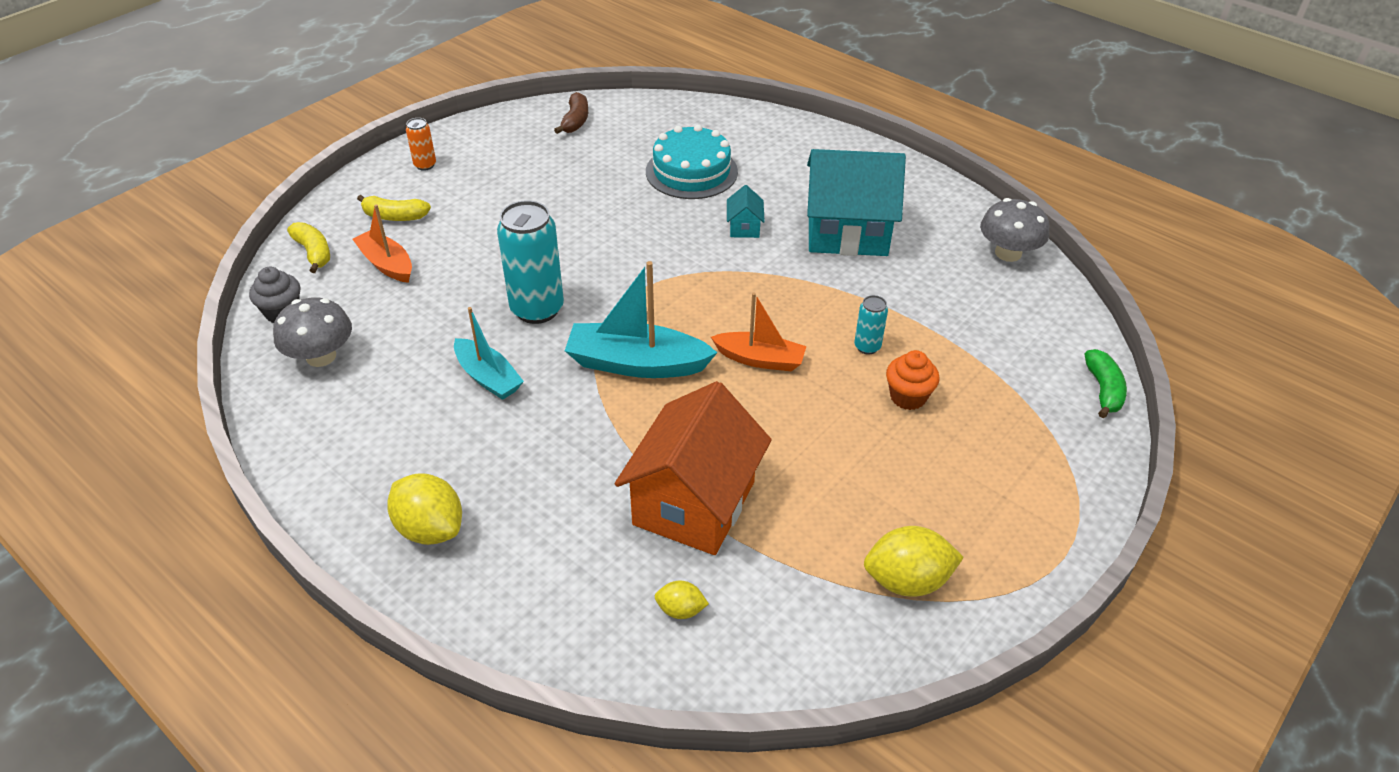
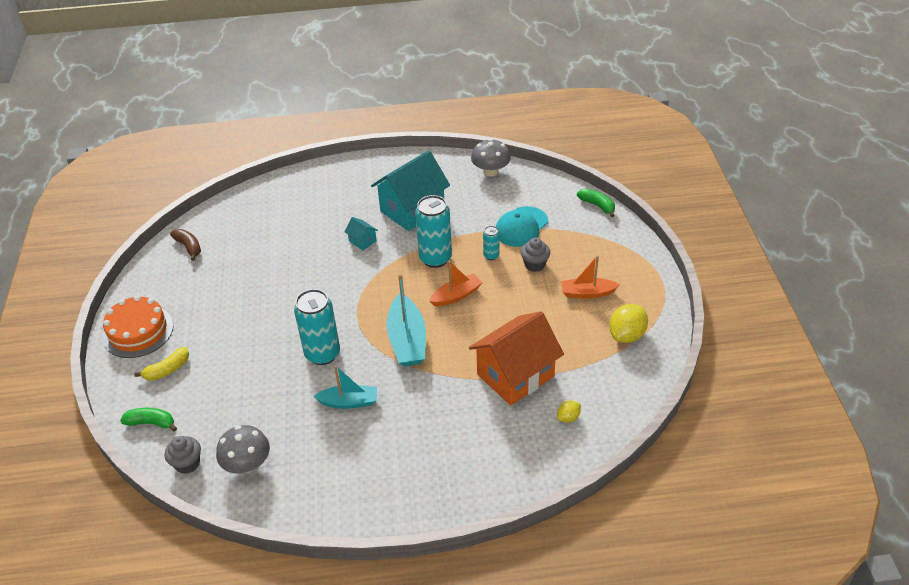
camera: 45 degrees left, 0 degrees up
(314, 253) = (151, 423): yellow banana -> green banana
(387, 264) = (205, 395): orange boat -> orange boat (587, 293)
(425, 165) = (138, 331): orange can -> orange cake
(430, 528) = (426, 482): yellow lemon -> none
(637, 363) = (407, 340): turquoise boat -> turquoise boat turned 60 degrees counterclockwise
(691, 171) = (295, 231): turquoise cake -> none
(694, 503) = (515, 375): orange house -> orange house turned 75 degrees clockwise
(796, 302) = (435, 258): none -> turquoise can
(908, 397) = (534, 264): orange cupcake -> grey cupcake
(955, 342) = (521, 227): none -> turquoise cap

